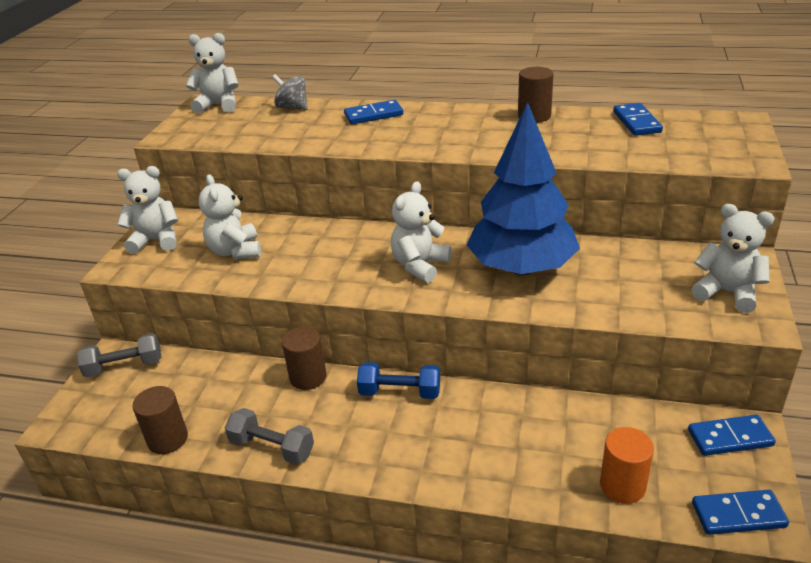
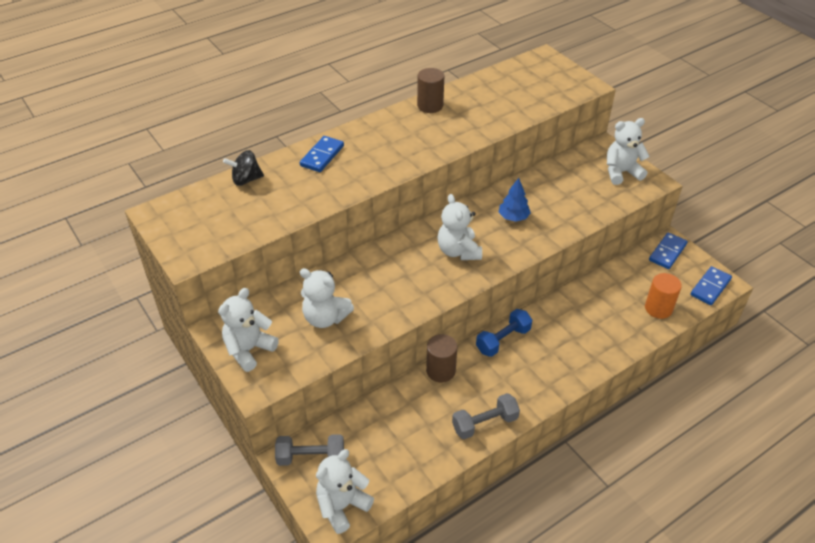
camera: 50 degrees left, 10 degrees up
(124, 367) = (311, 457): grey dumbbell -> grey dumbbell turned 60 degrees clockwise
(167, 439) = (419, 470): brown cylinder -> none
(219, 105) = (175, 208): white teddy bear -> white teddy bear (342, 506)
(292, 107) = (246, 180): grey spinning top -> black spinning top
(521, 268) = (513, 217): blue tree -> blue tree, size x0.40
(637, 122) = (494, 83): blue domino -> none

